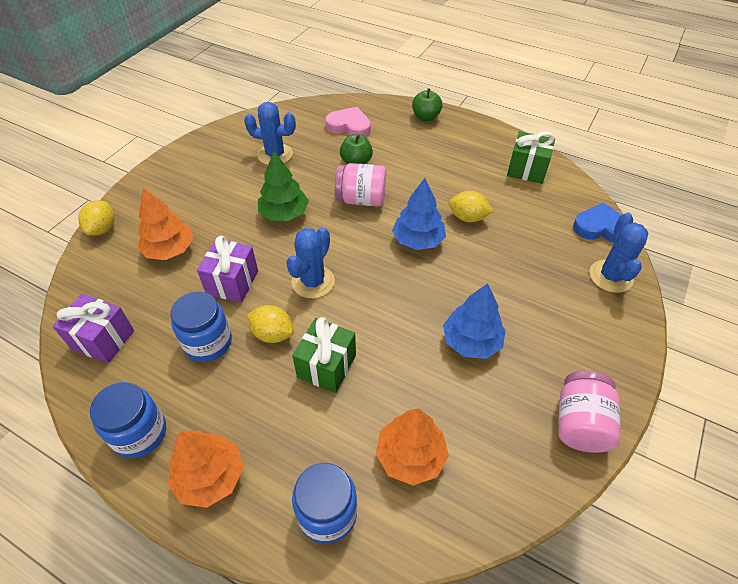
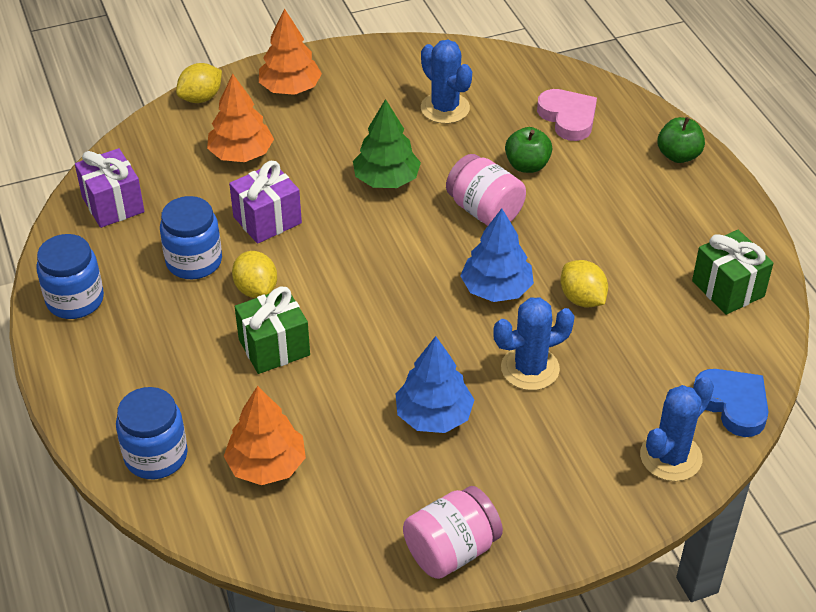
camera: 40 degrees right, 5 degrees down
(210, 476) = (96, 368): orange tree -> orange tree (290, 88)
(313, 282) = (342, 265): blue cactus -> blue cactus (530, 368)

